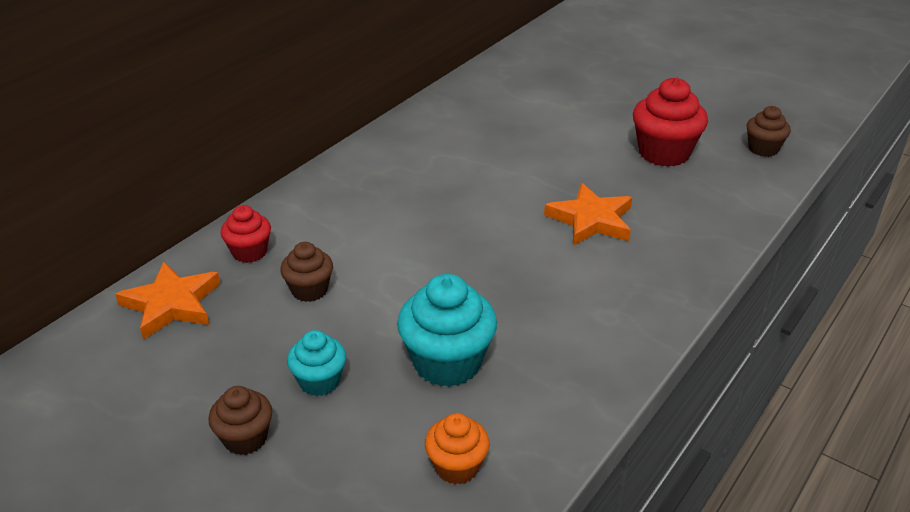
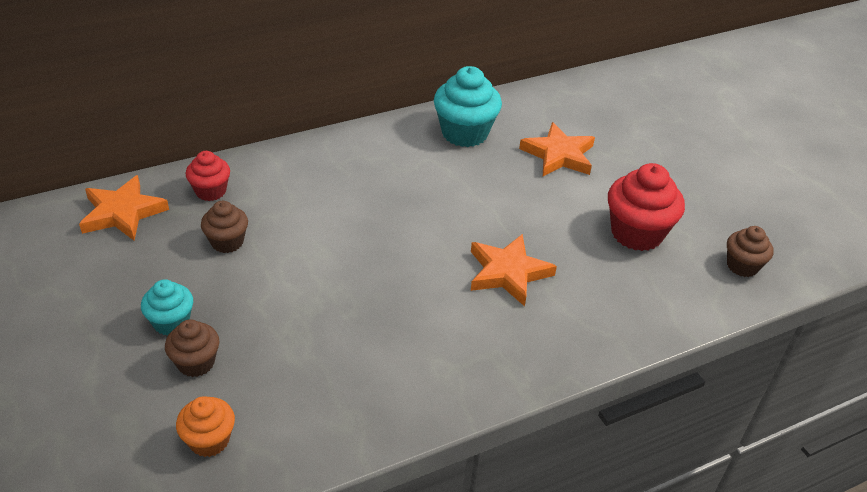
camera: 25 degrees right, 5 degrees up
(245, 438) = (85, 344): brown cupcake -> brown cupcake (196, 363)
(447, 362) = (276, 350): turquoise cupcake -> turquoise cupcake (464, 133)
(546, 115) = (559, 155): none -> orange star

